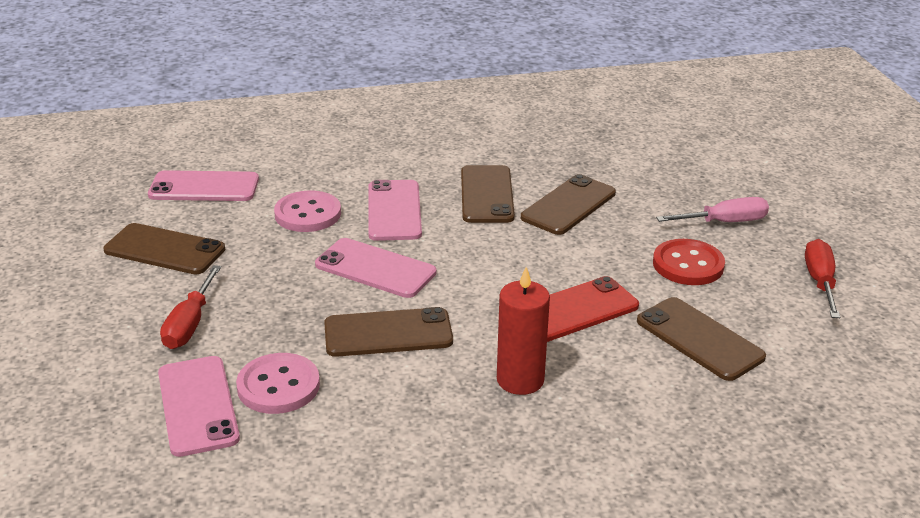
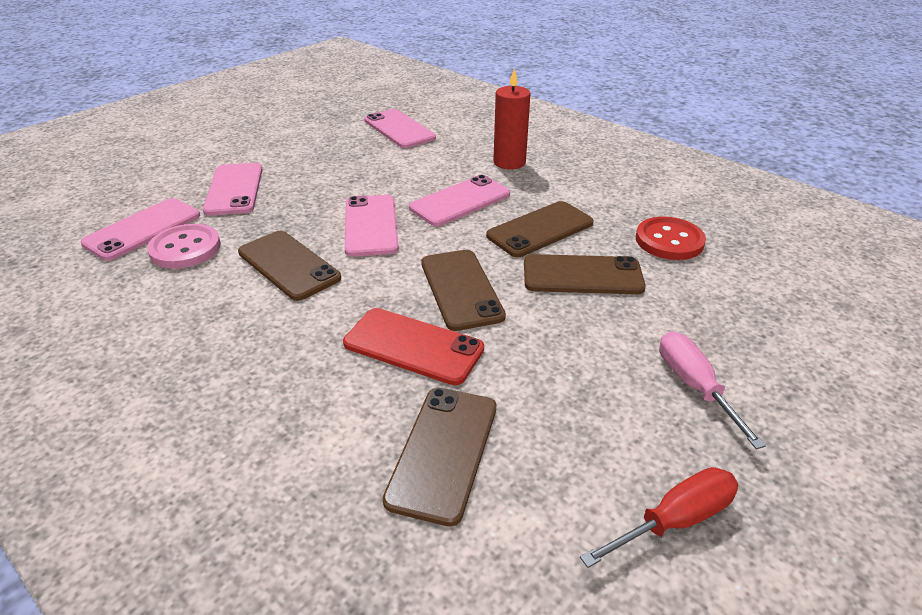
camera: 55 degrees right, 5 degrees up
(164, 250) = (311, 148): brown phone -> brown phone (461, 289)
(190, 324) = (234, 189): red screwdriver -> pink phone
(308, 214) = (412, 173): pink button -> none
(520, 380) = (274, 356): red candle -> red candle (509, 162)
(688, 265) = (575, 390): red button -> red button (669, 241)
(724, 222) = (694, 386): pink screwdriver -> pink screwdriver turned 150 degrees counterclockwise

